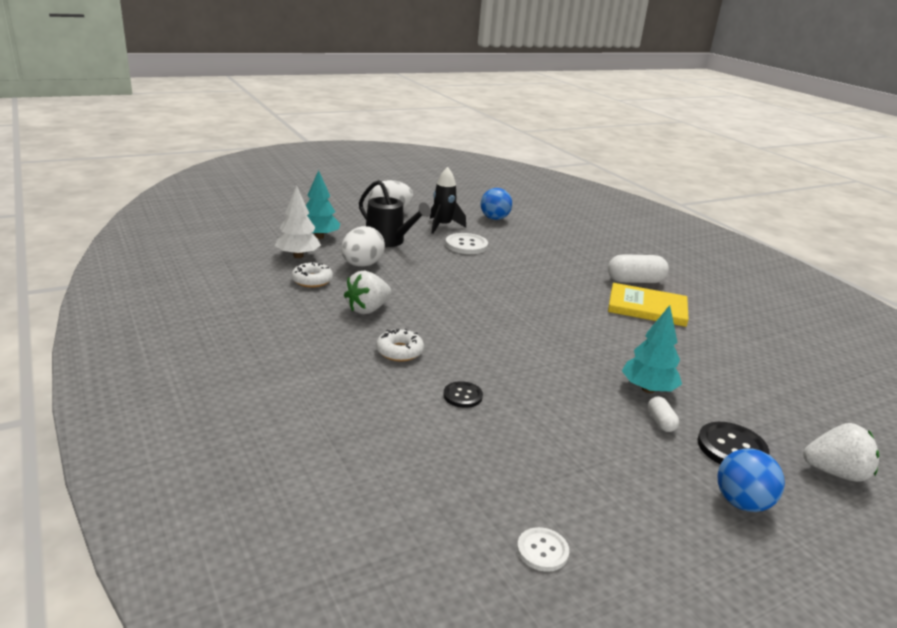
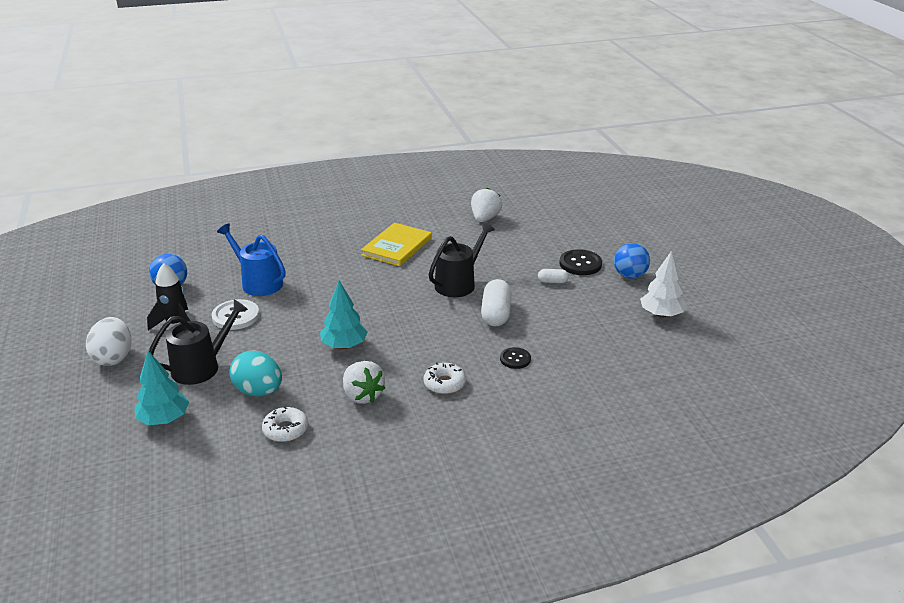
camera: 75 degrees left, 5 degrees up
(298, 256) = (215, 438): white tree -> white tree (661, 314)
(362, 265) = (259, 391): white egg -> turquoise egg
(524, 248) = (258, 283): none -> blue watering can
(542, 550) = (673, 353): white button -> none
(600, 350) = (458, 283): none -> black watering can
(635, 281) = (349, 240): white capsule -> white capsule (496, 314)
(648, 389) = (514, 276): turquoise tree -> turquoise tree (344, 345)
(835, 473) = (603, 238): white strawberry -> white strawberry (485, 219)

